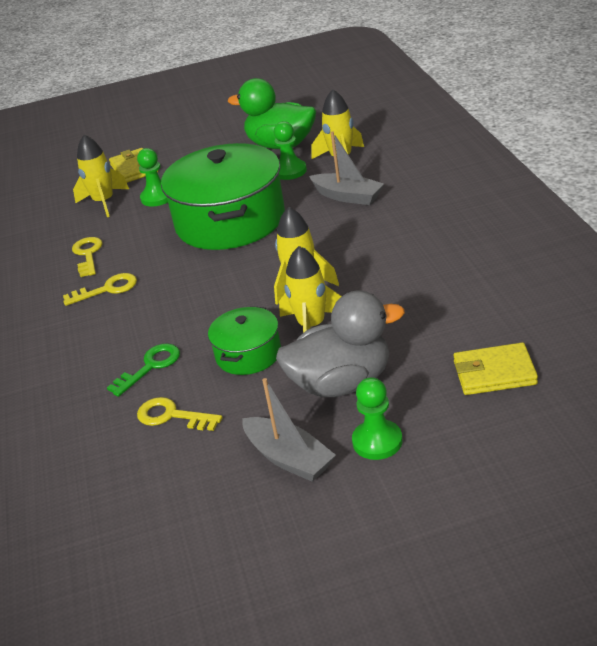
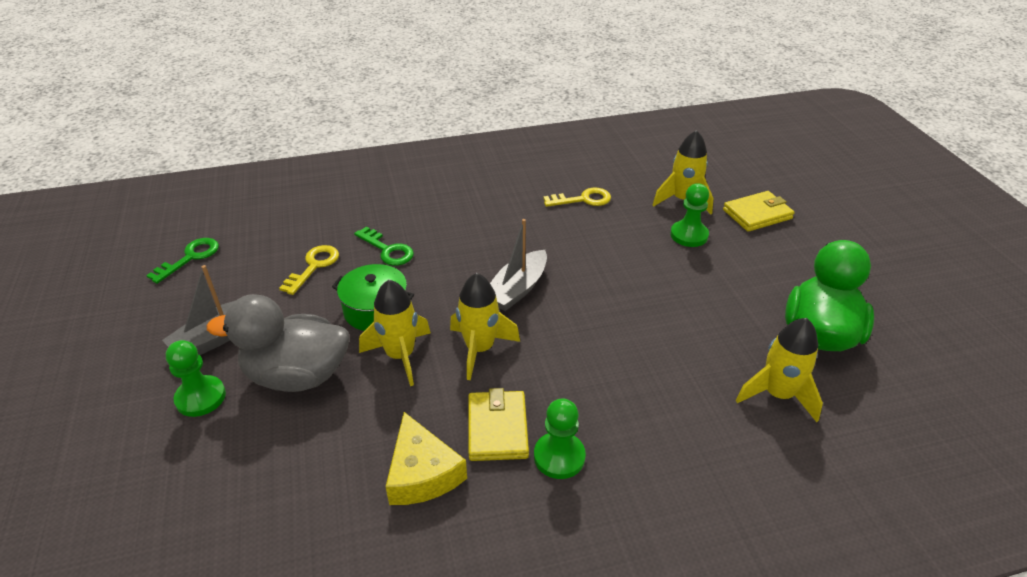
camera: 85 degrees right, 5 degrees up
(107, 289) = (518, 216): yellow key -> none
(138, 535) = (190, 257): none -> green key
(230, 221) = (627, 291): green pot -> none
(290, 171) = (744, 341): green pawn -> green pawn (559, 457)
(341, 383) = (297, 375): grey duck -> grey duck turned 105 degrees clockwise
(347, 196) = (670, 397): grey boat -> grey boat (517, 289)
(438, 291) = (422, 473): none -> yellow cheese
(494, 373) = (244, 509): yellow wallet -> yellow wallet (497, 428)

